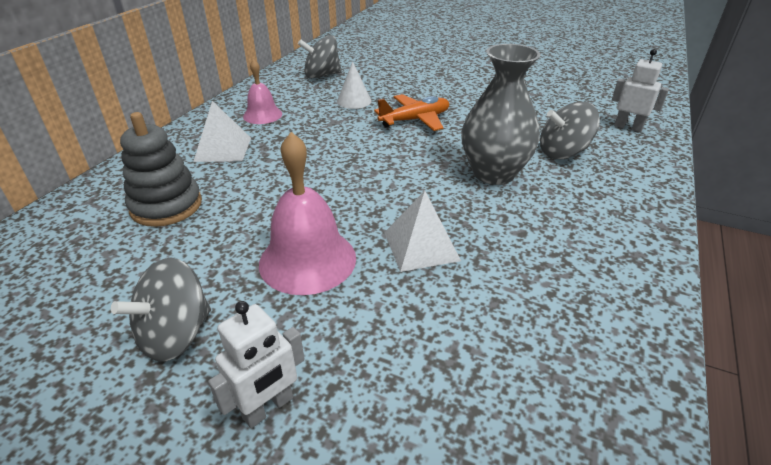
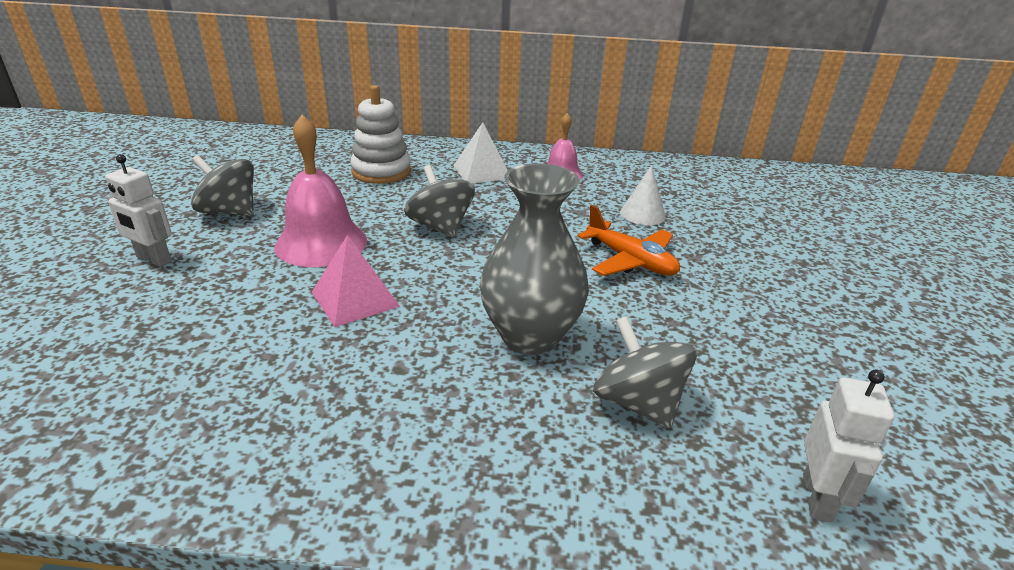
camera: 70 degrees right, 5 degrees down
(166, 206) = (381, 172): grey stacking toy -> white stacking toy
(321, 75) = (690, 184): grey spinning top -> grey spinning top (440, 227)
(421, 246) = (355, 299): white pyramid -> pink pyramid

